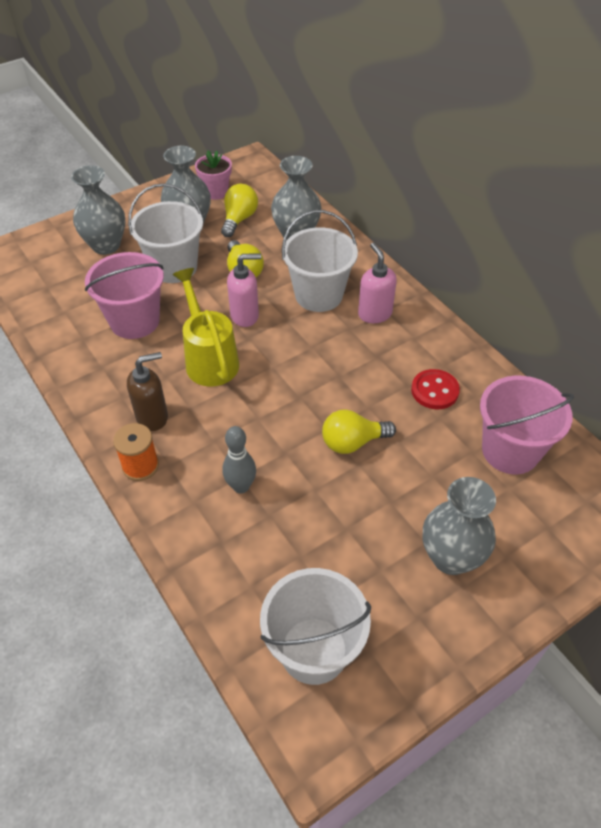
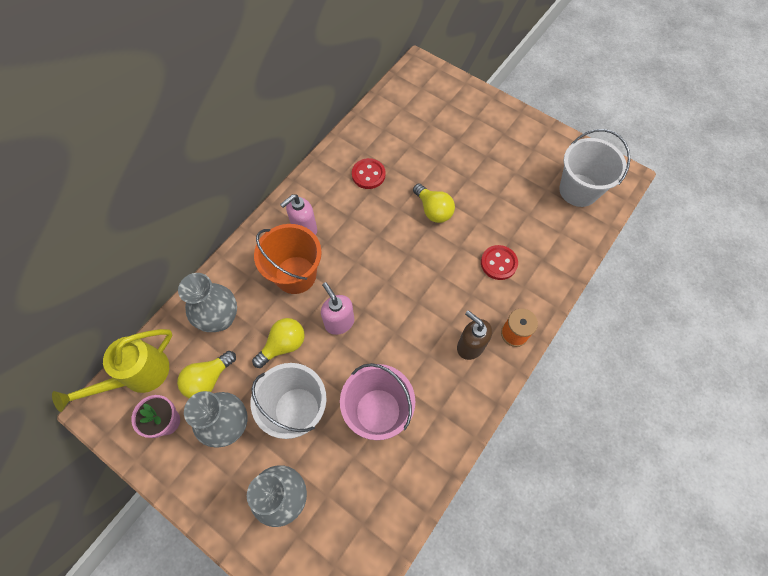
camera: 110 degrees left, 15 degrees up
(209, 359) = (397, 330): yellow watering can -> yellow watering can (138, 375)
(239, 219) = (208, 379): yellow light bulb -> yellow light bulb turned 45 degrees counterclockwise
(241, 486) = (498, 263): grey bowling pin -> red button
(318, 295) = (295, 275): white bucket -> orange bucket
(451, 557) = (490, 142): grey vase -> none
(510, 450) = (401, 127): pink bucket -> none

